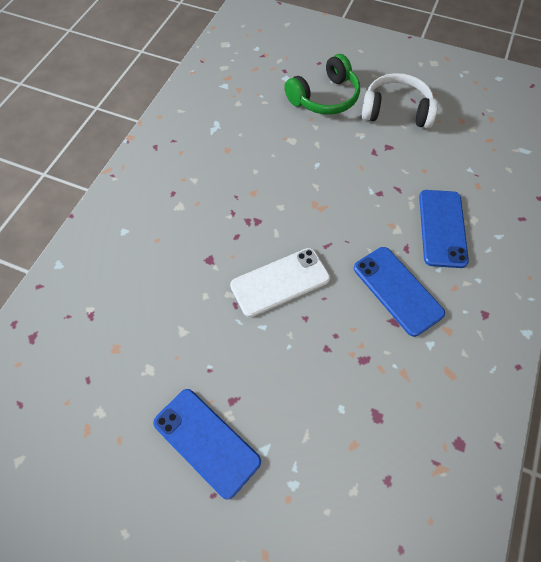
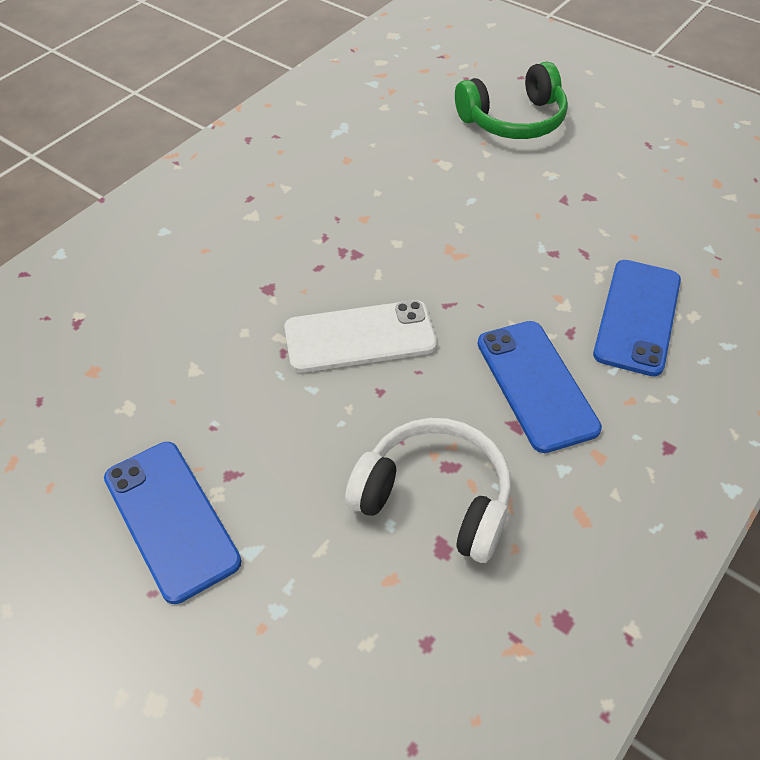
camera: 15 degrees right, 10 degrees down
(396, 111) = (617, 153): white headphones -> white headphones (434, 498)

